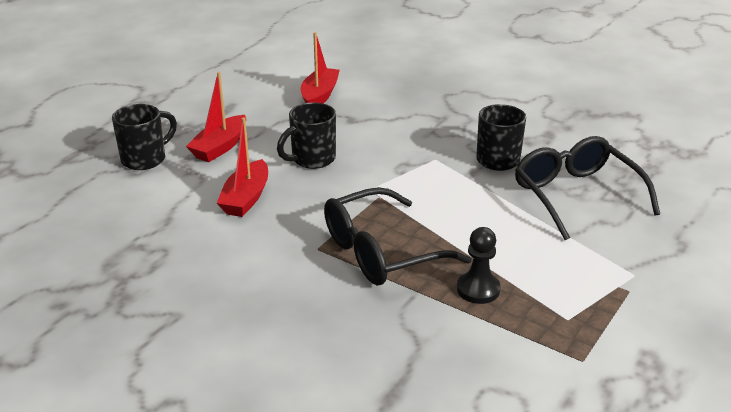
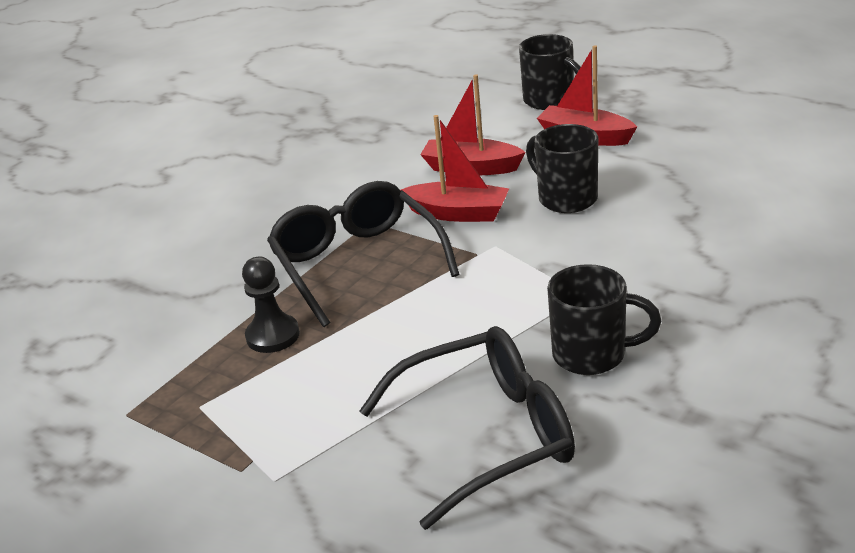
camera: 95 degrees right, 0 degrees up
(319, 96) = (753, 185): red boat -> red boat (458, 213)

